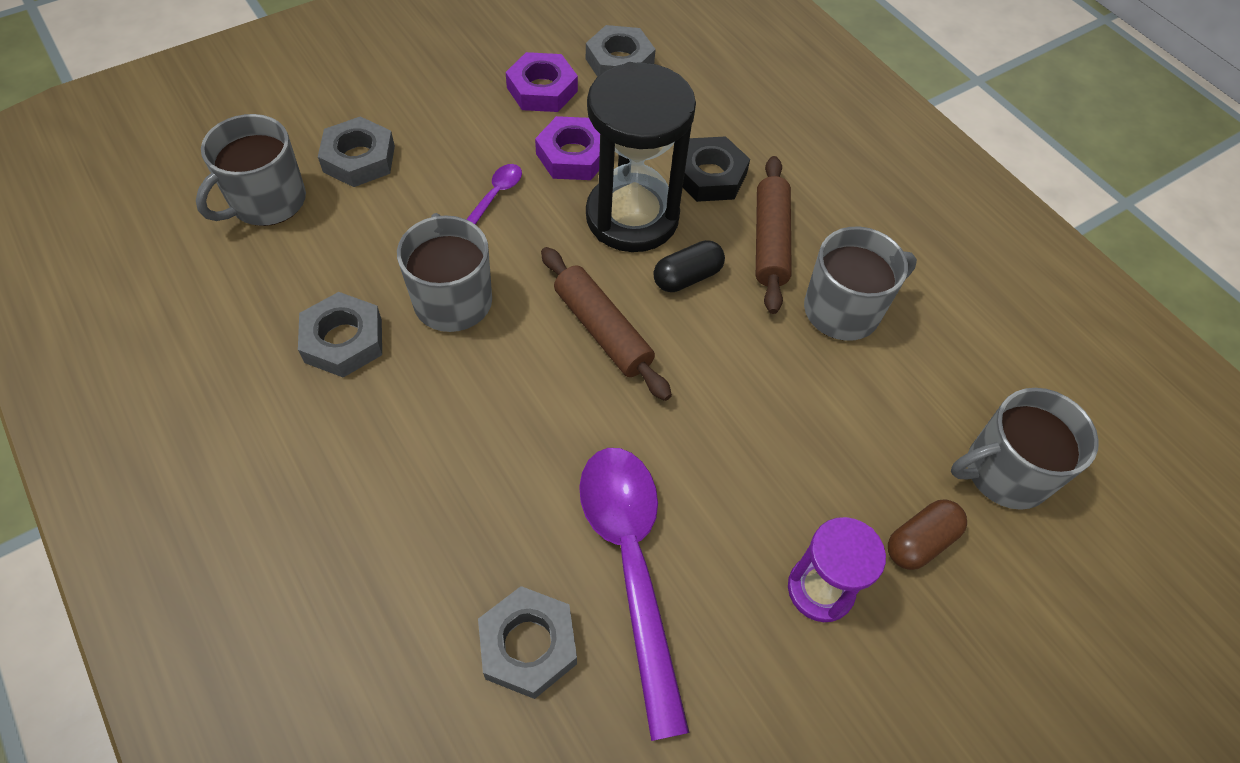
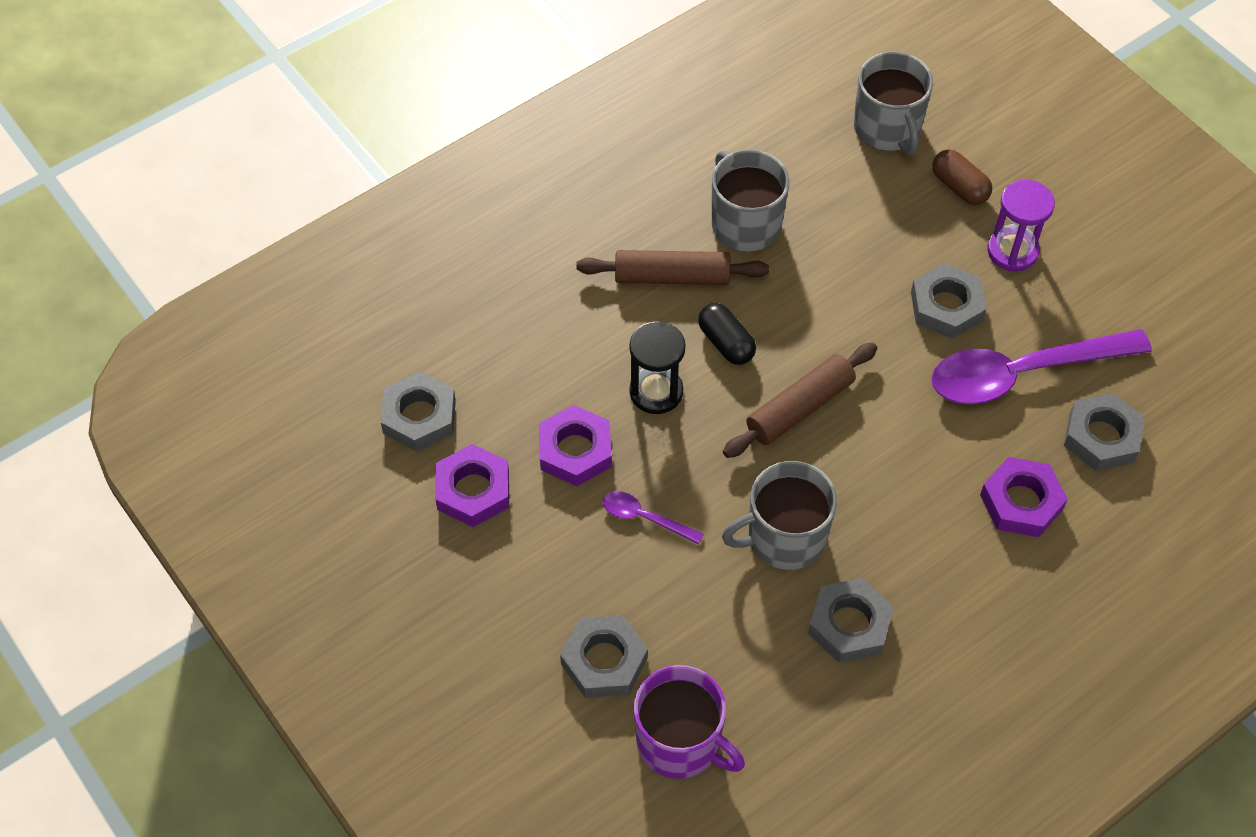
camera: 90 degrees left, 0 degrees up
(267, 201) = (680, 742): grey mug -> purple mug
(452, 530) = (1021, 502): none -> purple nut
(632, 217) = (656, 392): black hourglass -> black hourglass, size x0.56
(709, 176) = (591, 327): black nut -> none
(732, 495) = (946, 306): none -> grey nut

